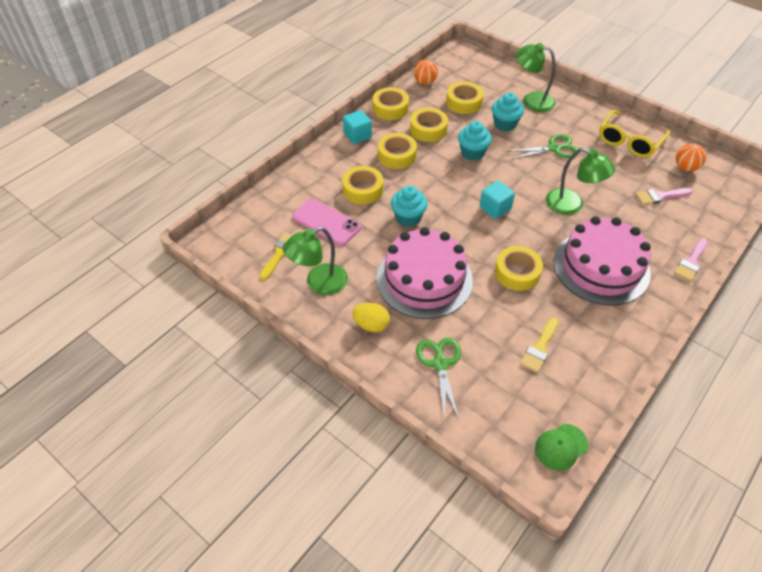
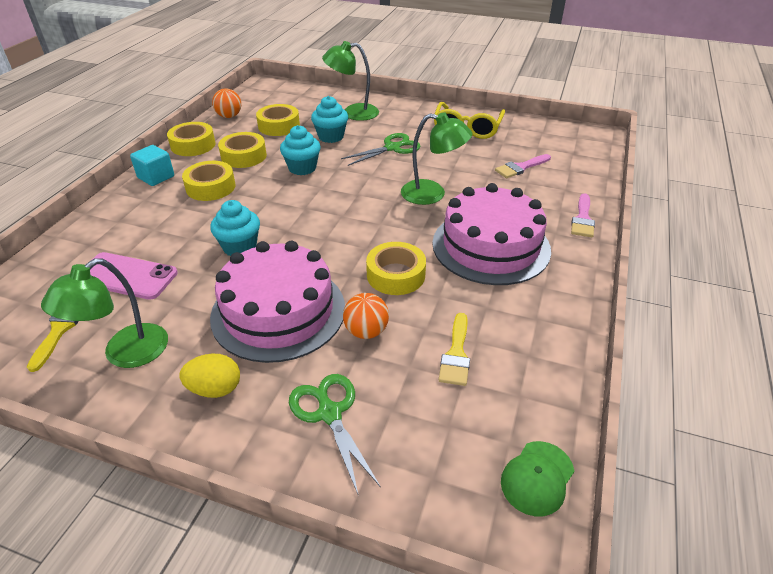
camera: 20 degrees left, 10 degrees down
(363, 190) = (173, 230): yellow tape -> none
(495, 208) = (346, 215): turquoise cube -> none
(685, 168) = (533, 139): orange ball -> orange ball (366, 331)

